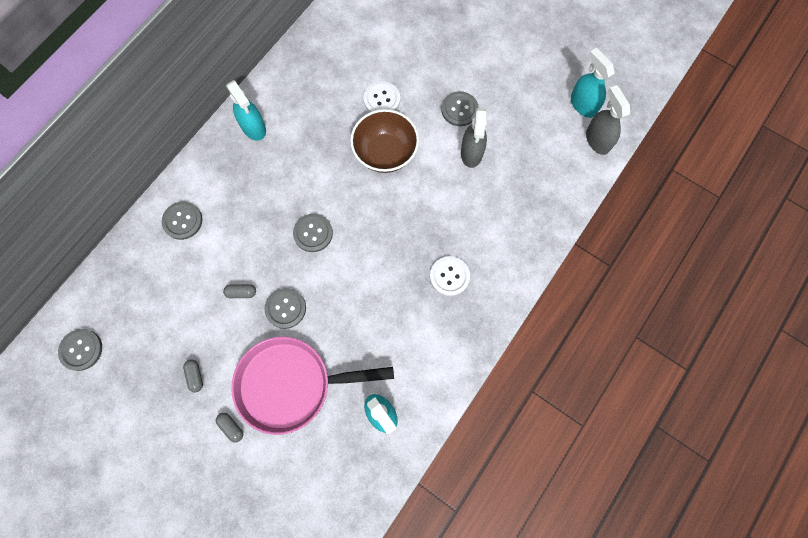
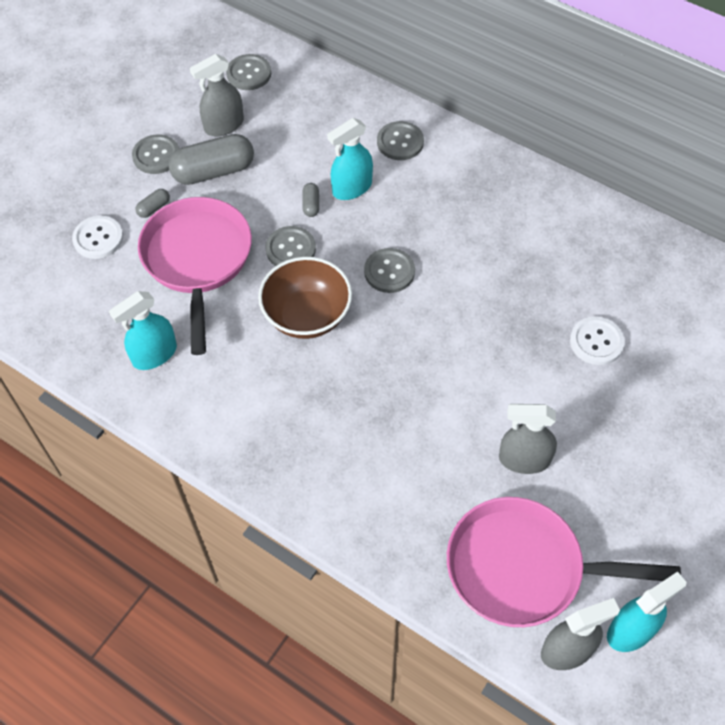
camera: 90 degrees right, 15 degrees down
(142, 370) = (224, 125): none -> grey spray bottle
(195, 376) = (214, 171): grey capsule -> grey capsule, size x2.26
(253, 127) = (533, 200): turquoise spray bottle -> turquoise spray bottle (352, 188)
(385, 153) = (512, 349): brown bowl -> brown bowl (307, 316)
(449, 276) = (332, 430): white button -> white button (98, 238)
(459, 109) = (594, 443): grey button -> grey button (156, 155)
(547, 160) = (523, 568): none -> pink pan

